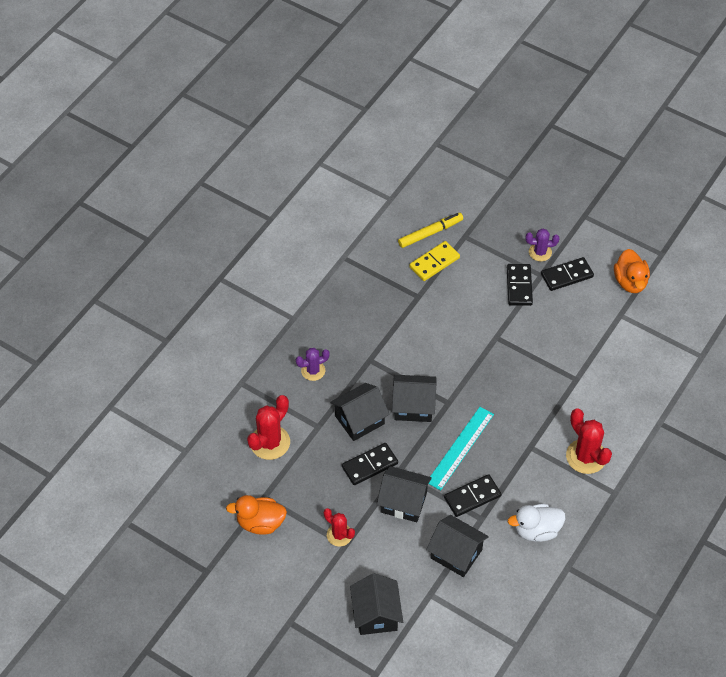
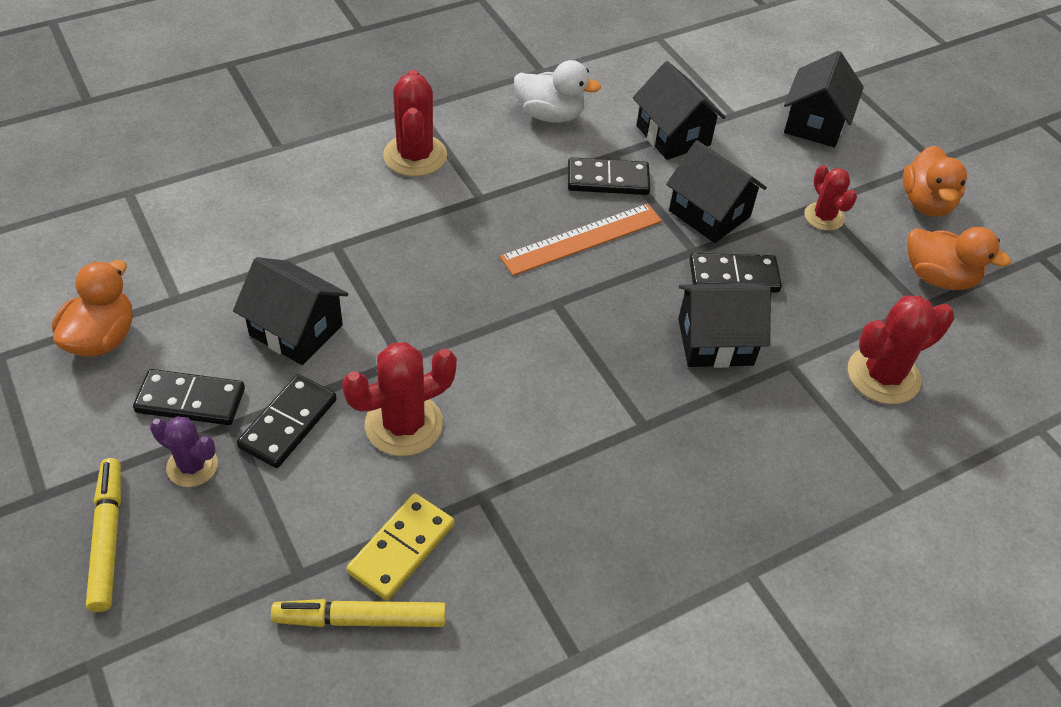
camera: 155 degrees left, 5 degrees down
(284, 579) = (926, 203): none -> orange duck
(313, 371) = (757, 455): purple cactus -> none
(413, 406) = (615, 322): black house -> black house (296, 330)
(434, 262) = (402, 549): yellow domino -> yellow domino turned 45 degrees counterclockwise
(460, 448) = (582, 239): turquoise ruler -> orange ruler
(472, 309) = (404, 424): none -> red cactus
(544, 214) = (108, 538): none -> yellow marker

